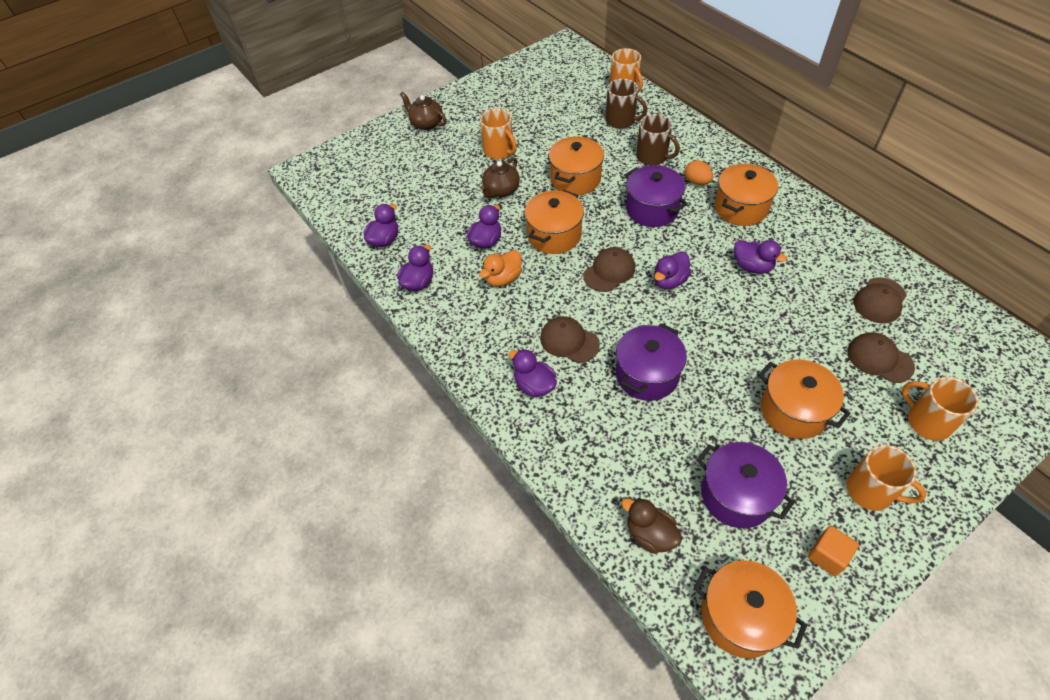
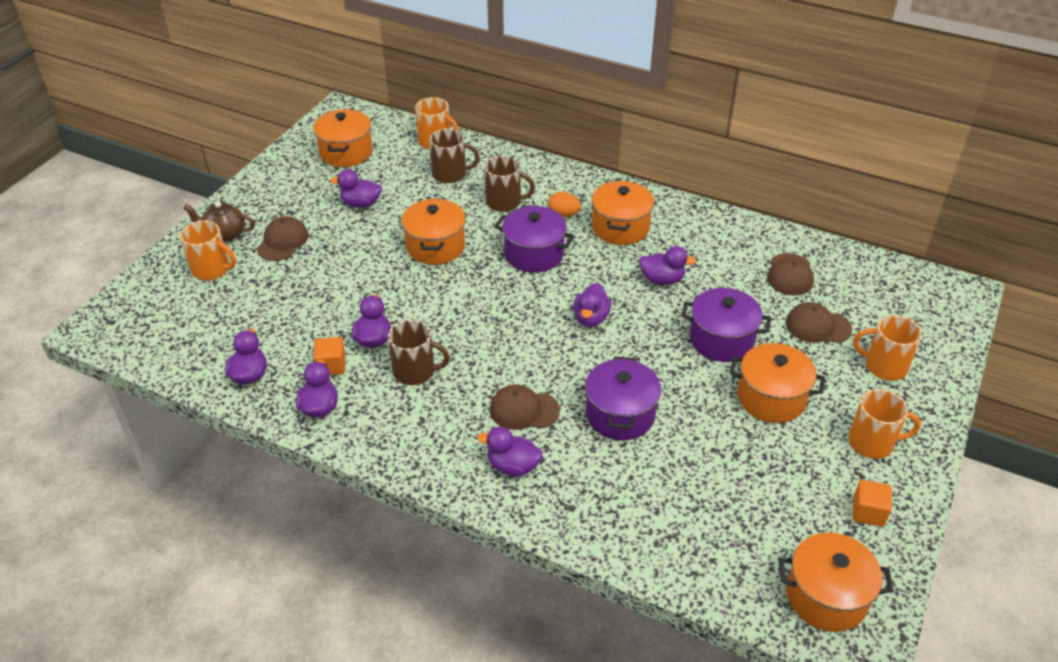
camera: 30 degrees left, 10 degrees down
(444, 252) = (331, 366): none -> orange cube
(499, 151) = (332, 241): orange mug -> orange mug (212, 269)
(501, 190) = (359, 281): brown teapot -> none
(503, 278) = (415, 371): orange duck -> brown mug
(537, 127) = (361, 203): none -> purple duck
(554, 235) = (446, 310): orange pot -> orange pot (346, 152)
(609, 271) = (525, 328): brown cap -> brown cap (282, 241)
(650, 534) = (707, 560): brown duck -> none
(736, 495) = (764, 492): purple pot -> purple pot (721, 340)

